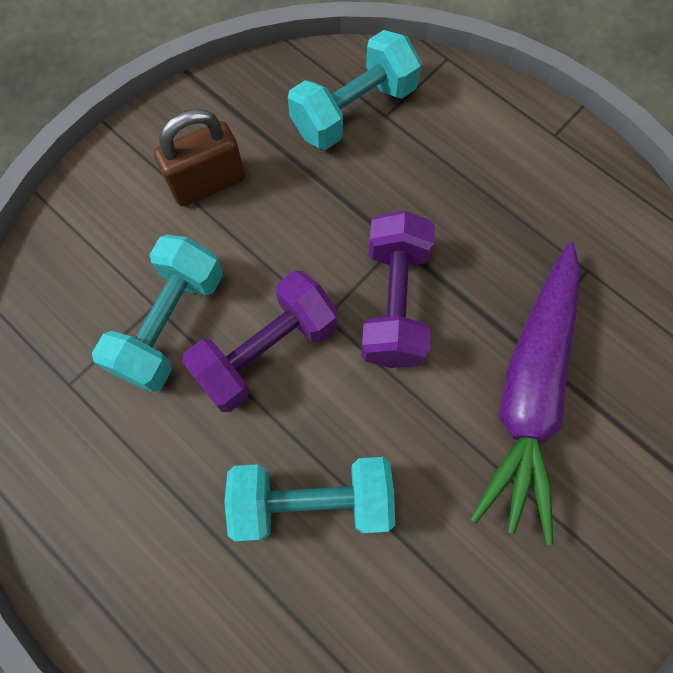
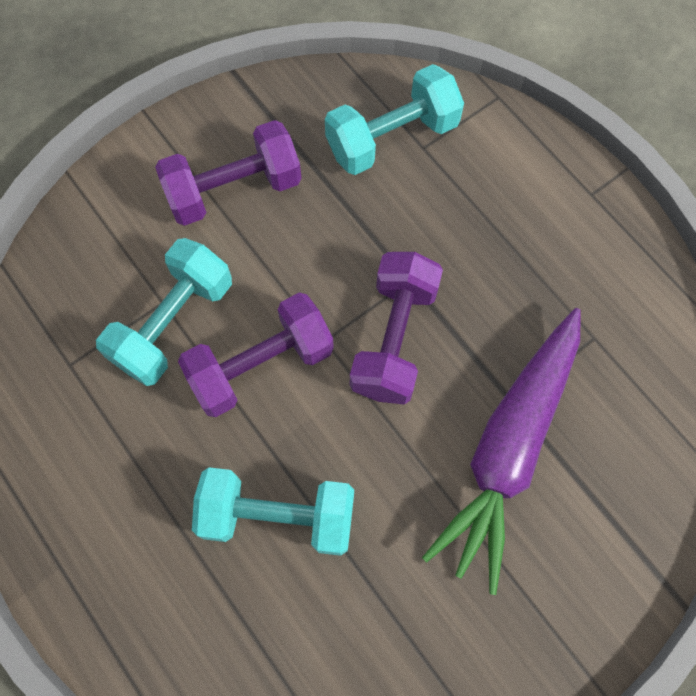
camera: 10 degrees right, 0 degrees up
(207, 183) = (234, 189): brown padlock -> purple dumbbell

